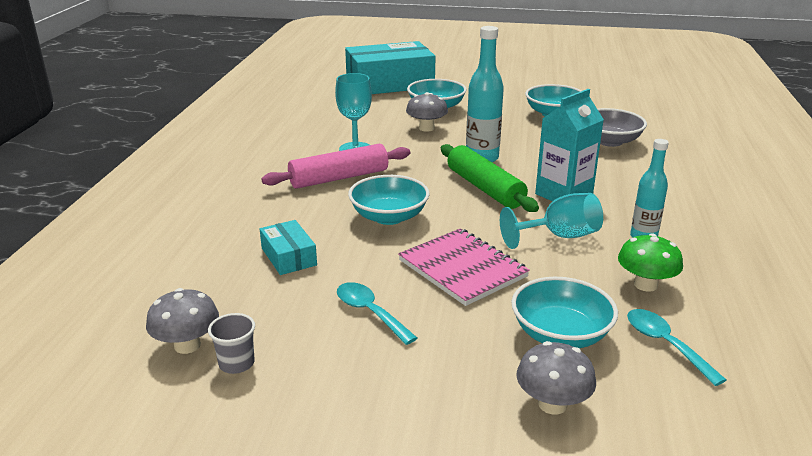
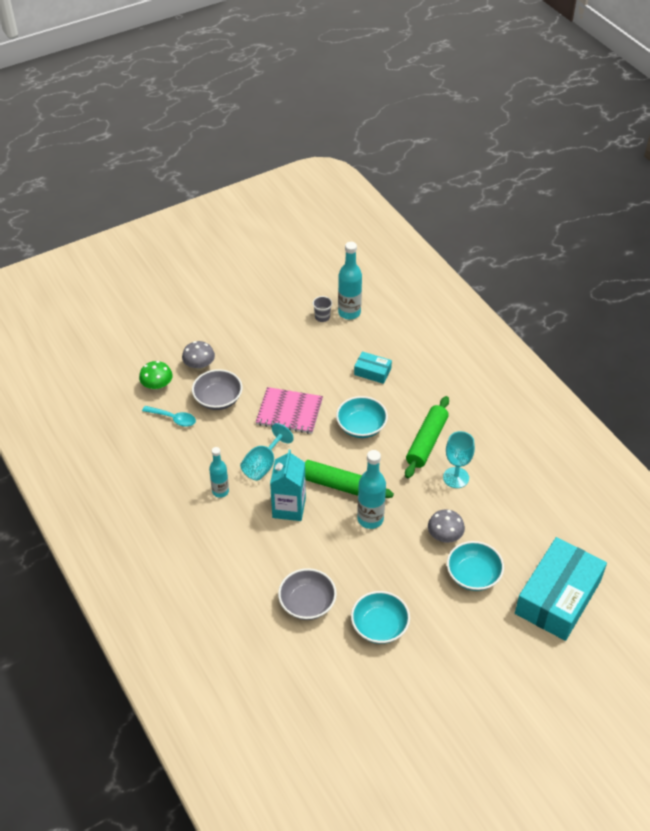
camera: 140 degrees right, 20 degrees up
(187, 345) = (349, 312): grey mushroom -> turquoise bottle
(339, 178) = (426, 442): pink rolling pin -> green rolling pin
(370, 312) = (302, 365): turquoise spoon -> none
(560, 334) = (218, 399): turquoise bowl -> grey bowl
(645, 285) = (200, 452): green mushroom -> green mushroom (157, 386)

